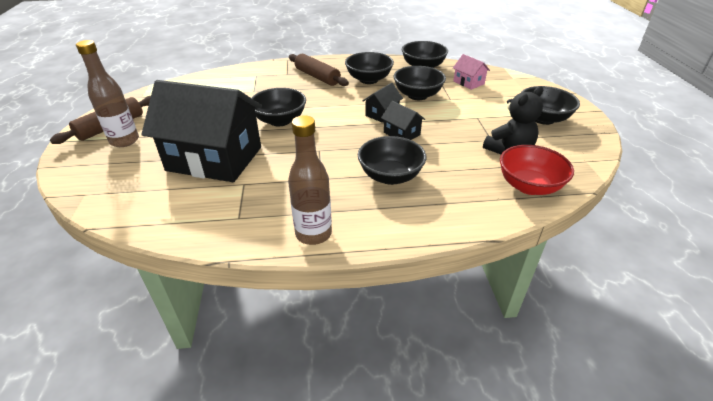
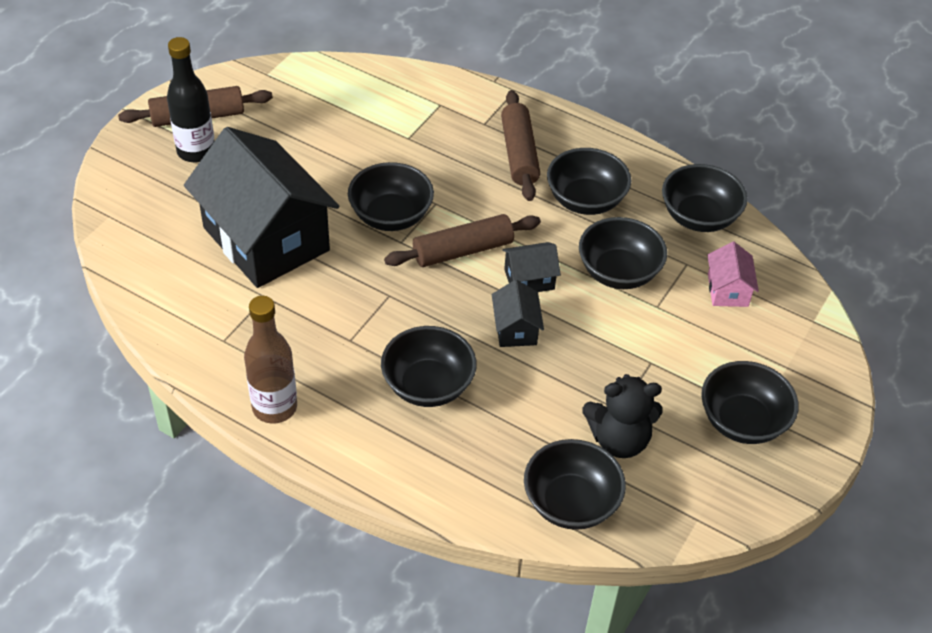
camera: 35 degrees right, 10 degrees up
(124, 141) = (196, 151): brown bottle -> black bottle
(335, 117) = (462, 250): none -> brown rolling pin
(529, 186) = (571, 503): red bowl -> black bowl

